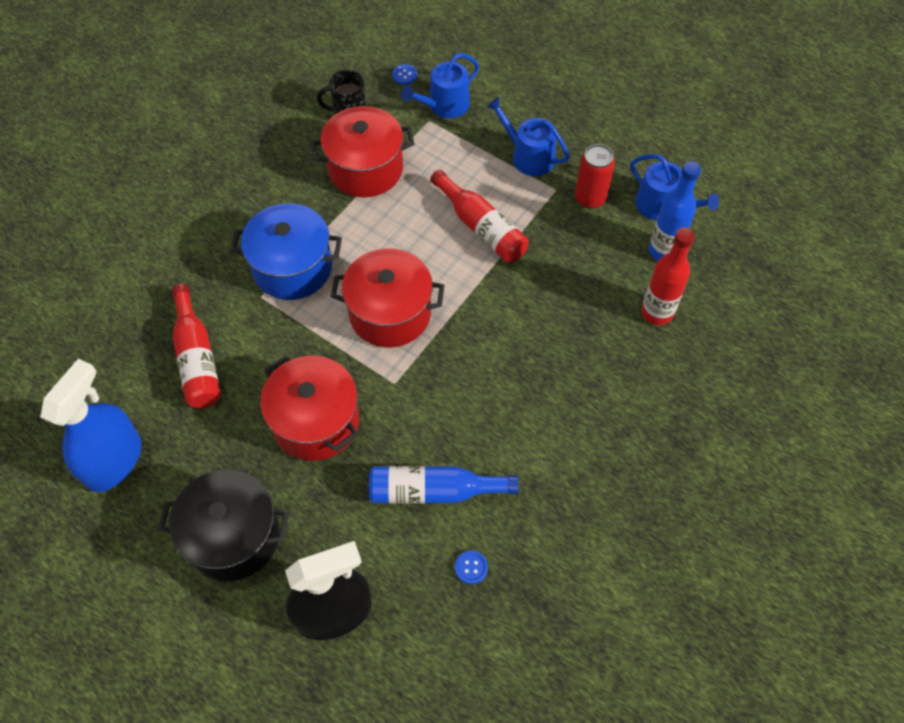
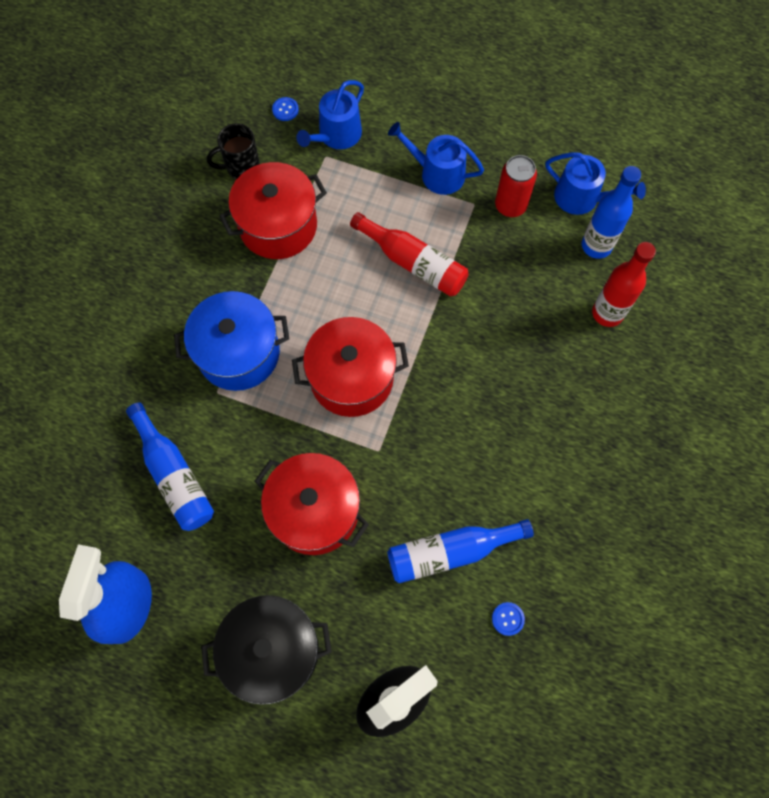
camera: 15 degrees left, 10 degrees up
(197, 358) = (174, 475): red bottle -> blue bottle

